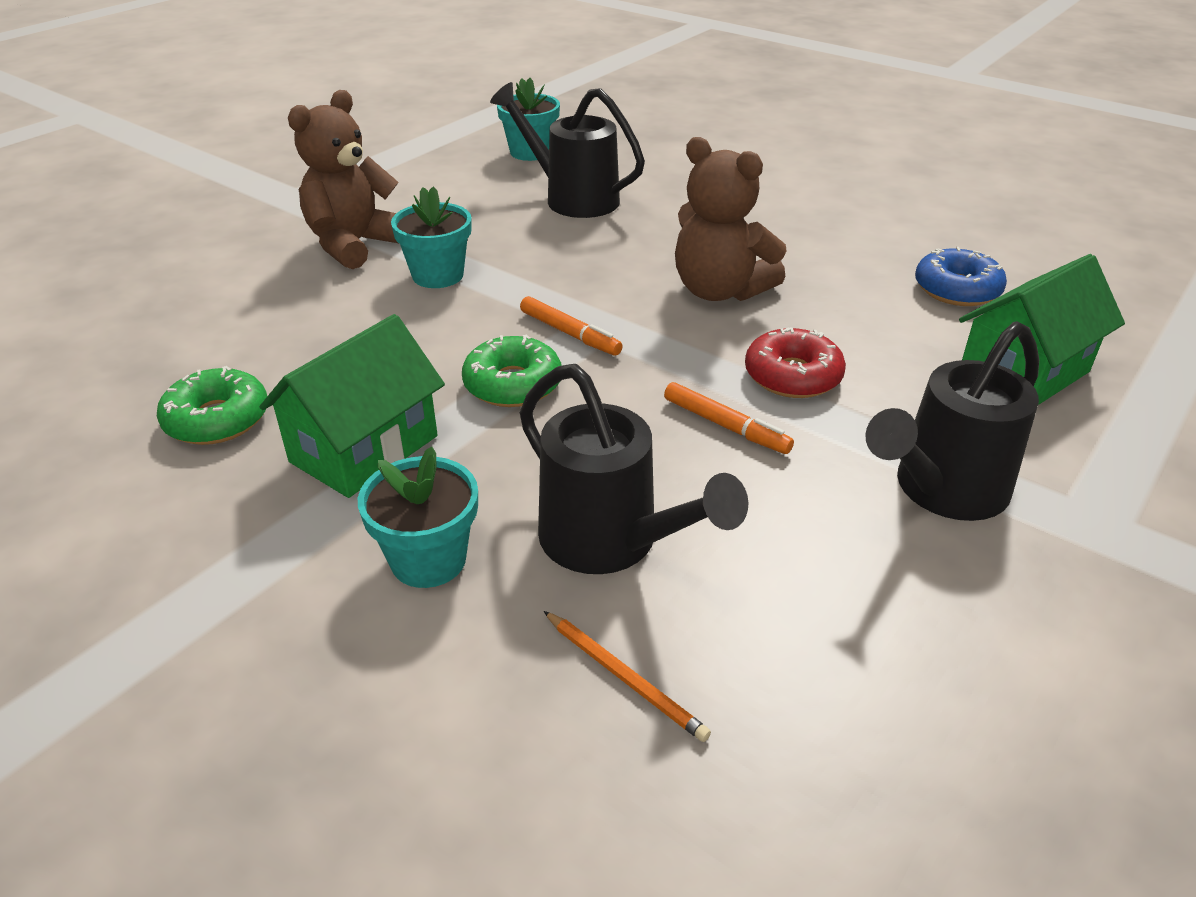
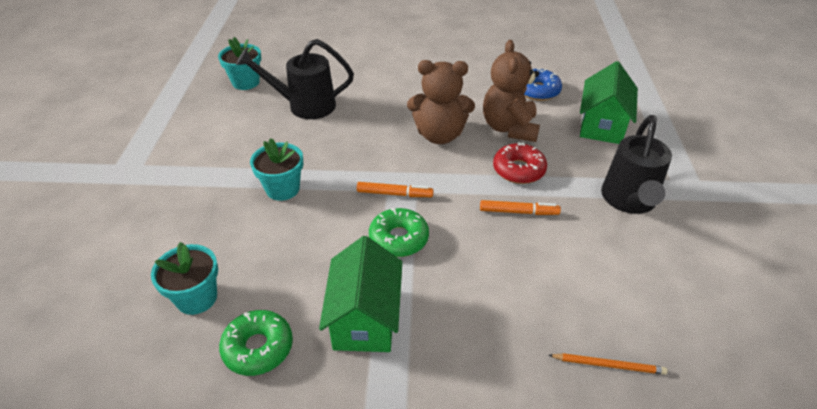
camera: 35 degrees left, 5 degrees up
(354, 245) = (207, 190): brown teddy bear -> brown teddy bear (509, 128)
(428, 560) = (467, 361): turquoise flower pot -> turquoise flower pot (196, 298)
(611, 542) = (535, 301): black watering can -> none

